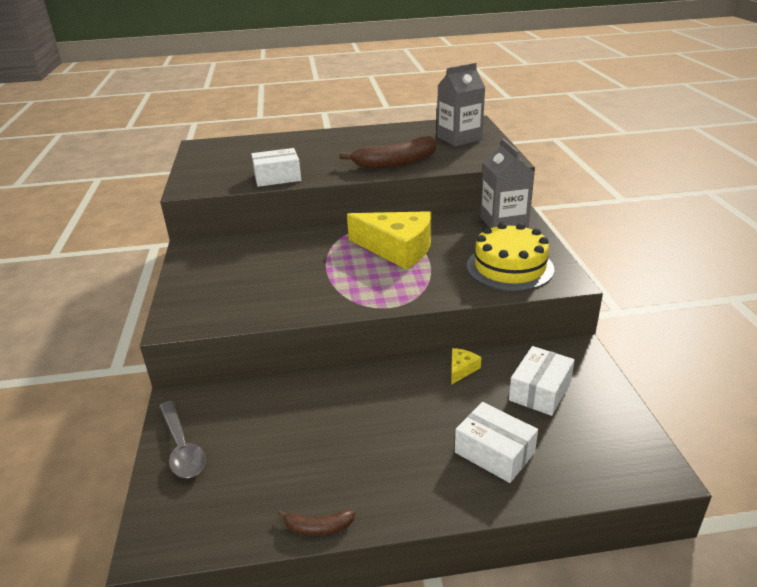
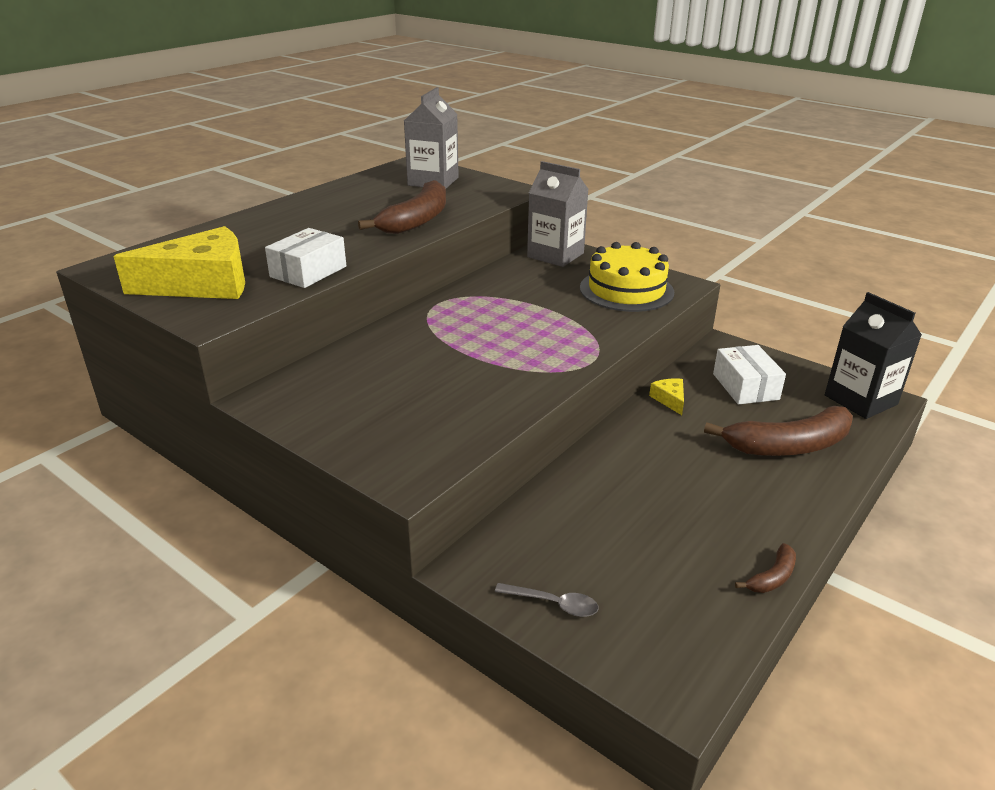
camera: 45 degrees left, 0 degrees up
(182, 447) = (553, 604): grey spoon -> grey spoon, size x0.65
(397, 248) = (504, 310): yellow cheese -> yellow cheese (202, 284)
(494, 452) = (788, 446): white box -> brown banana
(631, 457) = (860, 400): none -> black carton

